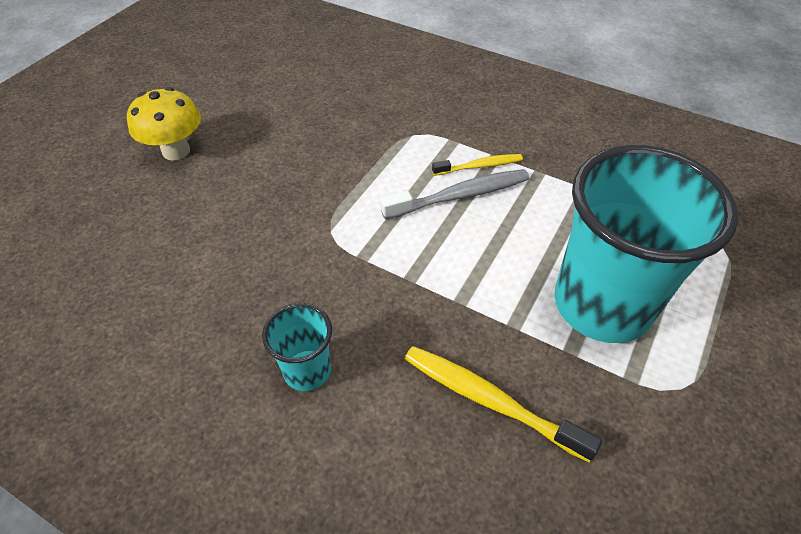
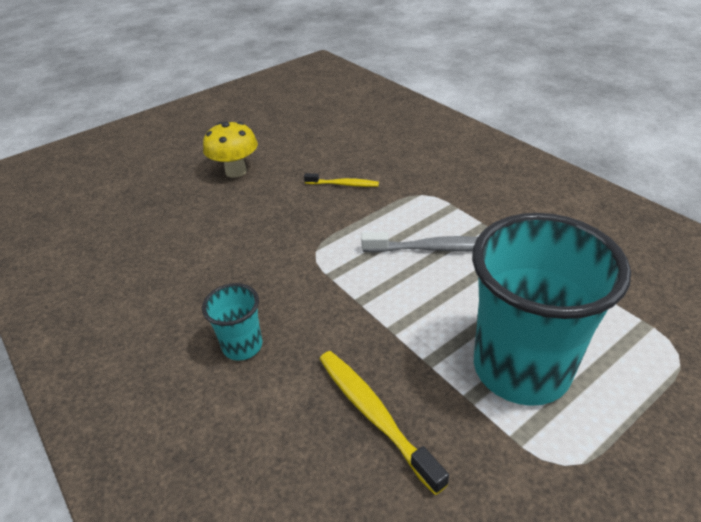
camera: 25 degrees right, 10 degrees down
(479, 166) = (466, 229): yellow toothbrush -> yellow toothbrush (343, 184)

